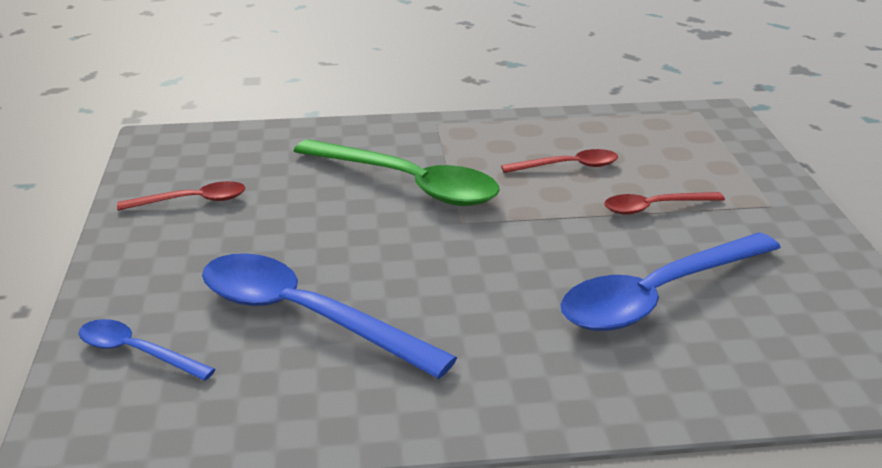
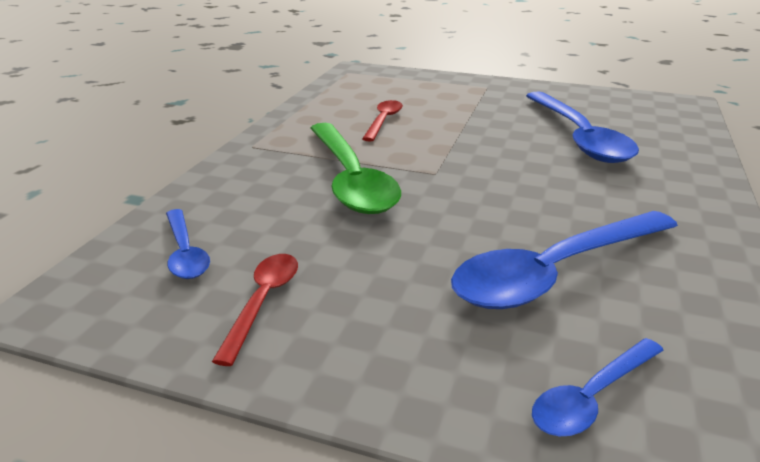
camera: 65 degrees left, 0 degrees up
(238, 155) = (185, 252): none -> blue spoon
(408, 184) = (350, 179): green spoon -> green spoon turned 105 degrees clockwise
(654, 207) = (466, 112): red spoon -> none

